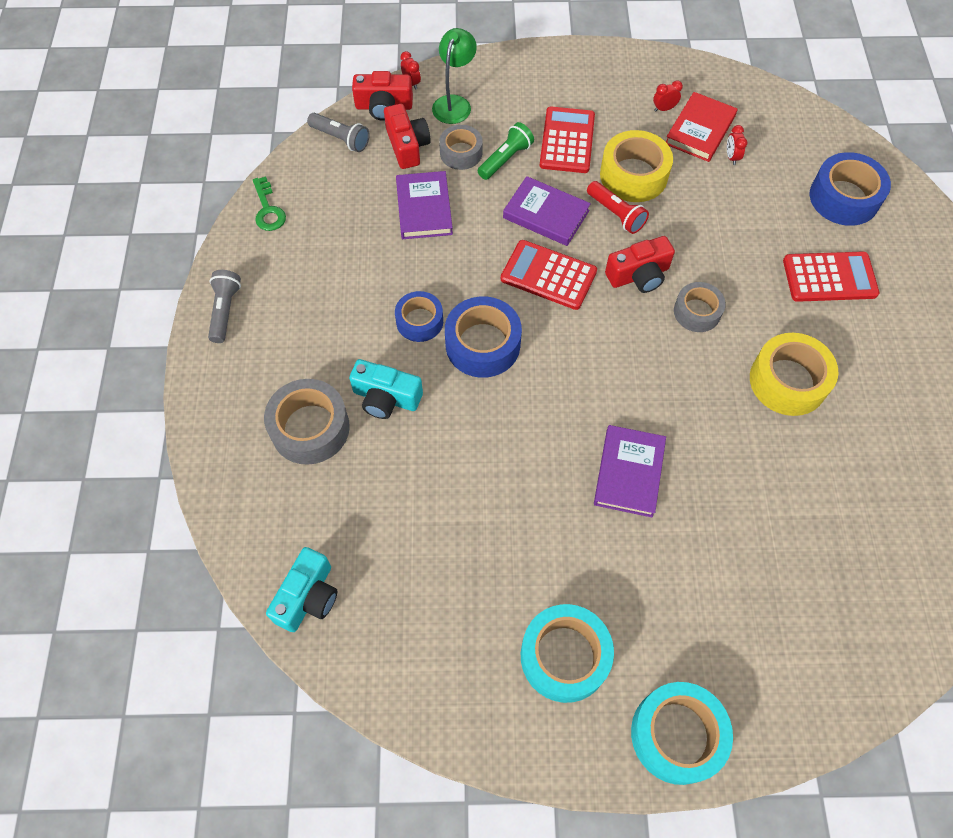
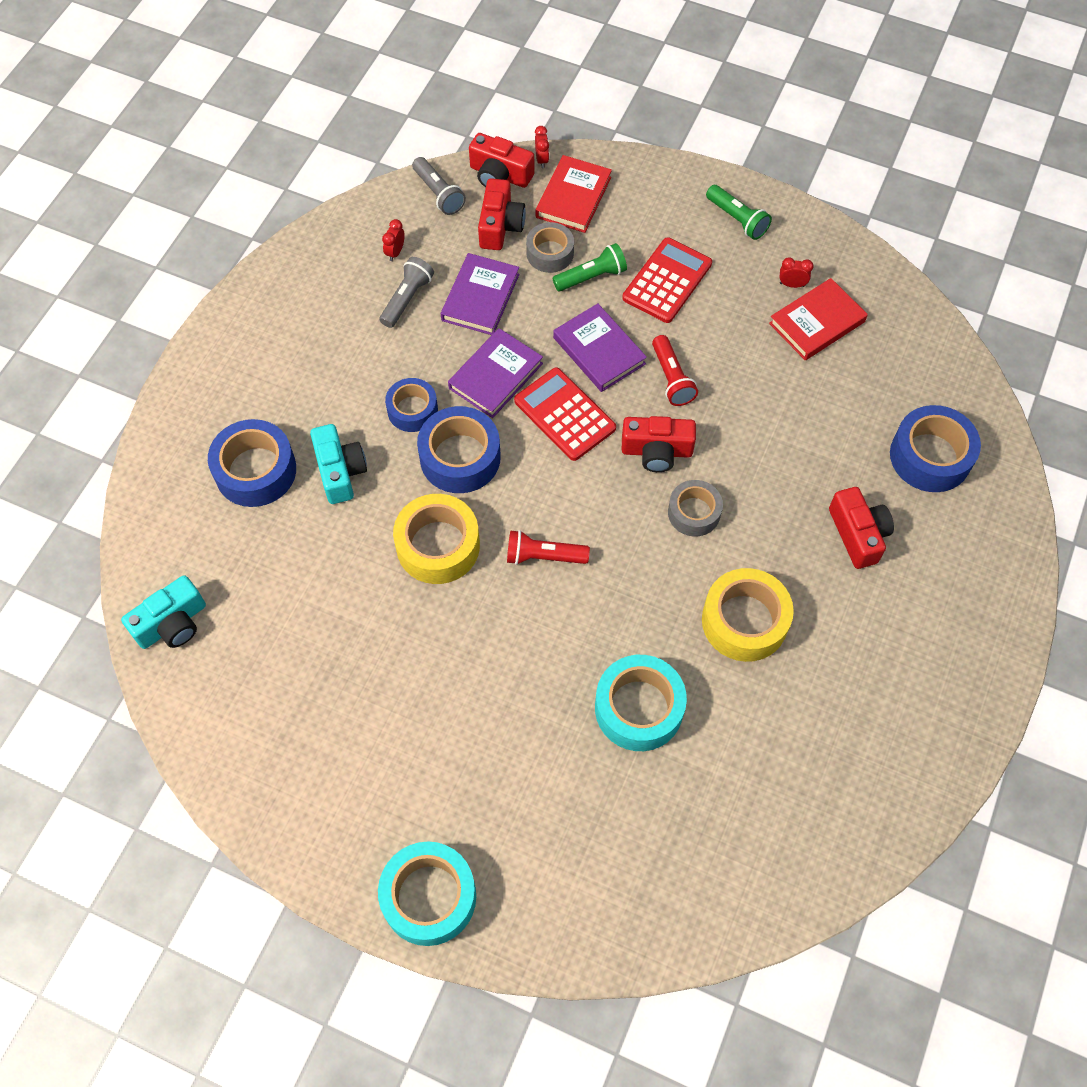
camera: 25 degrees right, 0 degrees up
(225, 311) = (238, 326): grey flashlight -> grey flashlight (407, 298)
(268, 210) = (330, 241): green key -> none
(310, 428) = (255, 471): grey tape -> blue tape
(386, 398) = (340, 471): turquoise camera -> turquoise camera turned 150 degrees counterclockwise
(454, 103) = (573, 197): green lamp -> red book
(564, 656) = (368, 780): turquoise tape -> turquoise tape (639, 708)
(593, 75) = (737, 219): none -> green flashlight
(599, 397) = (543, 556): none -> red flashlight
(629, 473) = (528, 641): purple book -> purple book (496, 376)
(633, 175) = (715, 344): yellow tape -> yellow tape (438, 546)
(731, 157) = (833, 365): red clock -> red clock (395, 252)
(829, 277) = (858, 534): red calculator -> red camera

